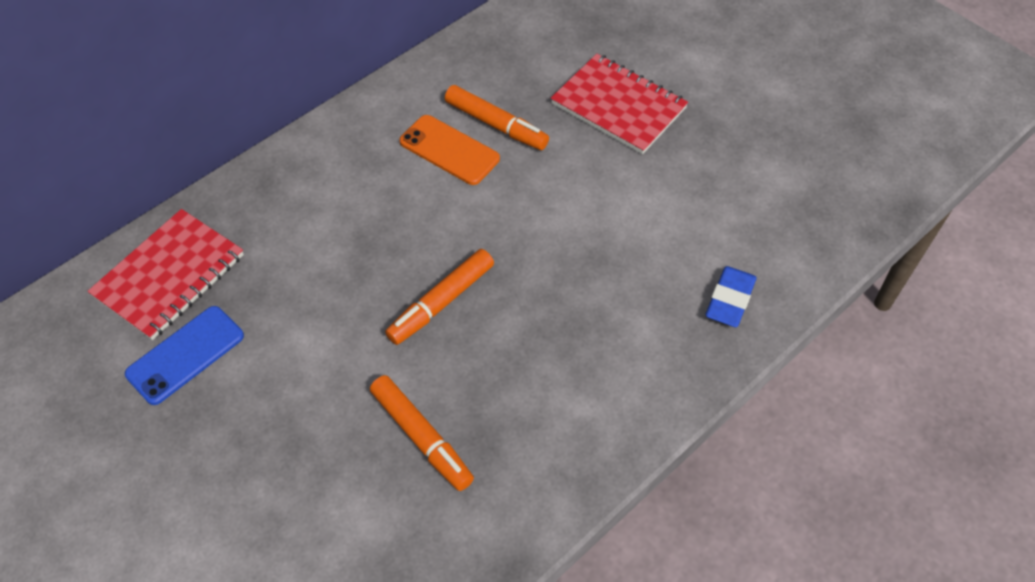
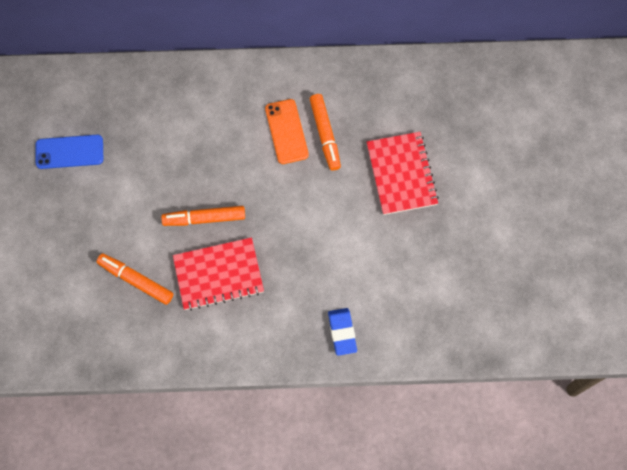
camera: 40 degrees right, 15 degrees up
(169, 276) = (94, 101): red notebook -> red notebook (218, 275)
(422, 437) = (136, 280): orange marker -> orange marker turned 120 degrees clockwise
(730, 300) = (342, 332): blue eraser -> blue eraser turned 75 degrees counterclockwise

